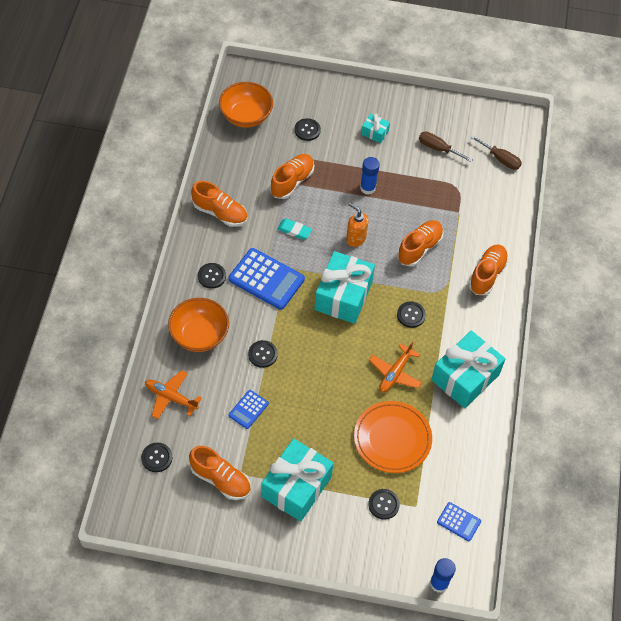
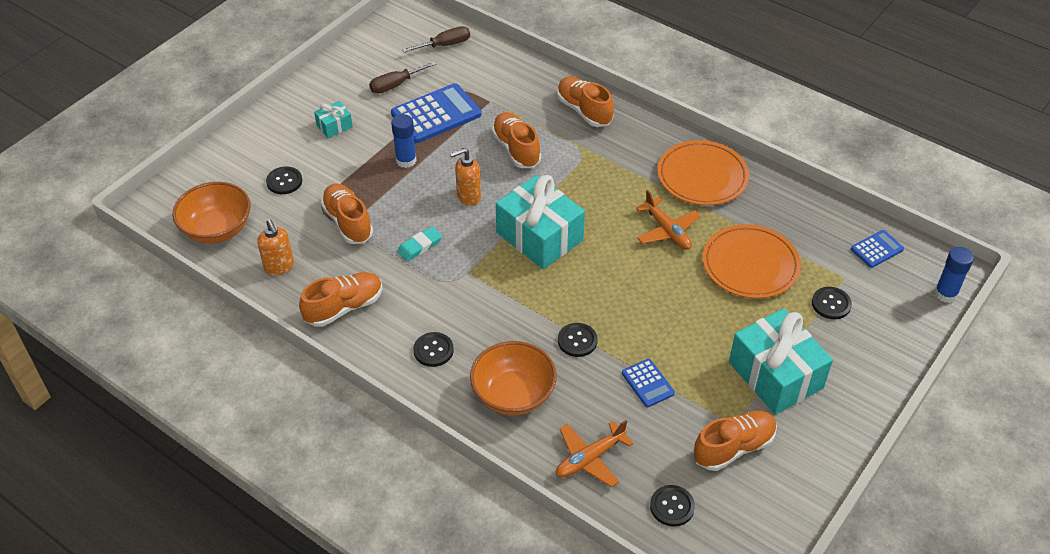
camera: 60 degrees left, 10 degrees down
(234, 163) = (279, 267): none -> orange soap dispenser
(266, 279) = (472, 298): blue calculator -> blue calculator (436, 114)
(411, 315) = (599, 189): black button -> none
(465, 377) = (702, 176): turquoise gift -> orange plate

